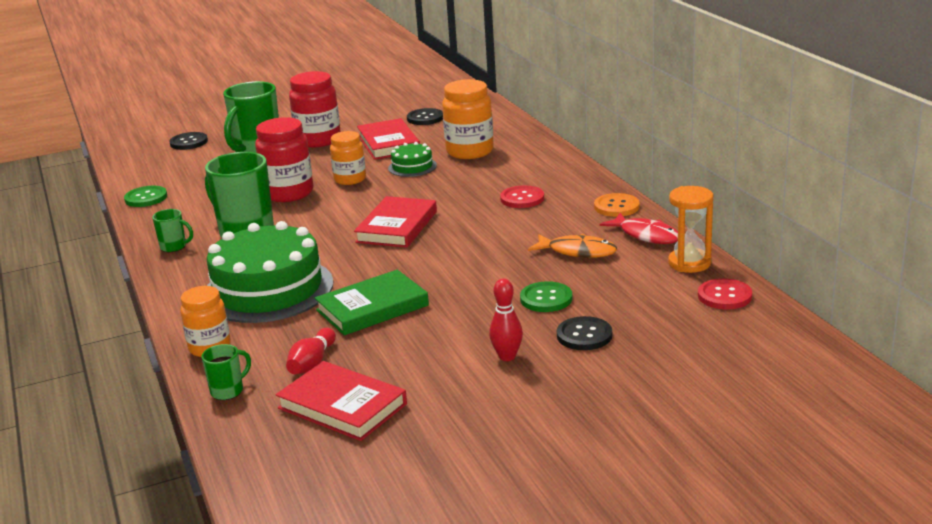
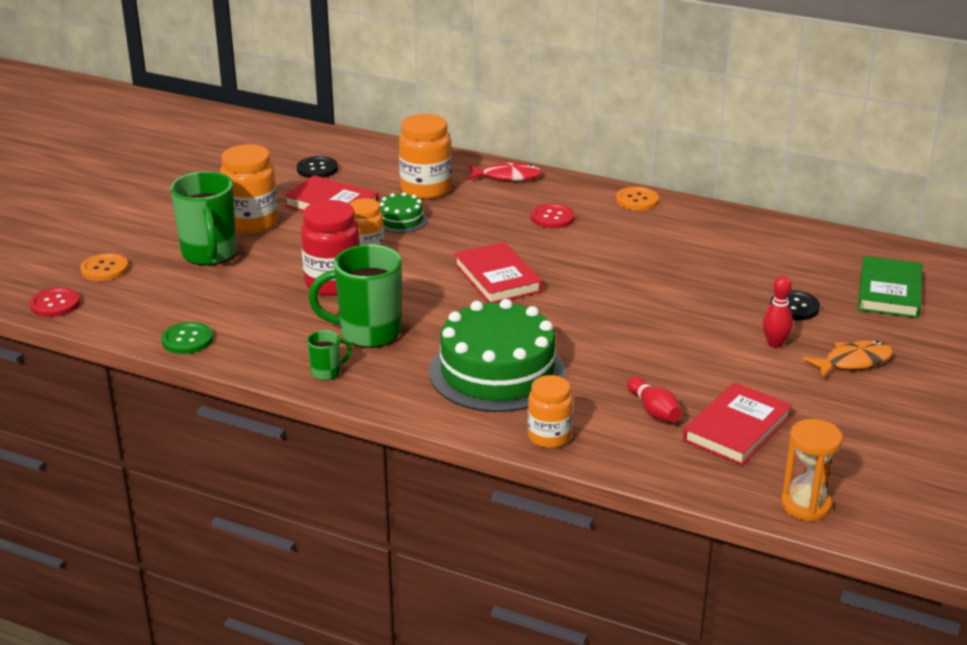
camera: 45 degrees left, 5 degrees up
(189, 142) = (104, 269): black button -> orange button
(228, 391) = (634, 460): green mug -> none
(318, 140) = (252, 223): red jar -> orange jar
(342, 406) = (736, 429): red book -> red book turned 45 degrees counterclockwise
(372, 308) = (612, 350): green book -> green book (889, 292)
(546, 299) = (721, 291): green button -> none
(578, 252) = (676, 247): orange fish -> orange fish (853, 362)
(646, 235) = (699, 216): red fish -> red fish (507, 177)
(689, 263) = (765, 227): orange hourglass -> orange hourglass (805, 505)
(724, 296) = (827, 243): red button -> red button (55, 304)

